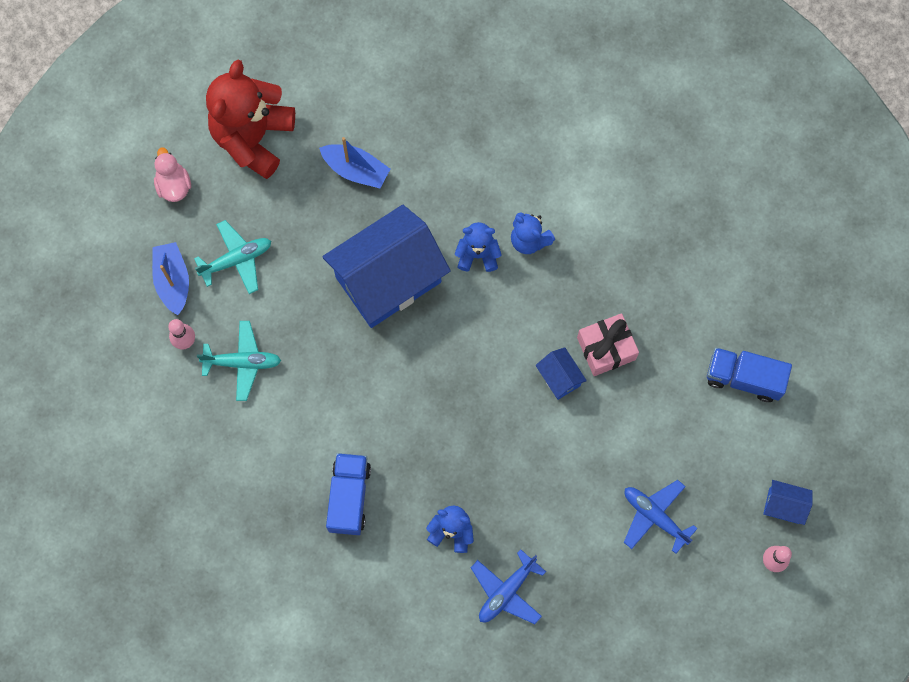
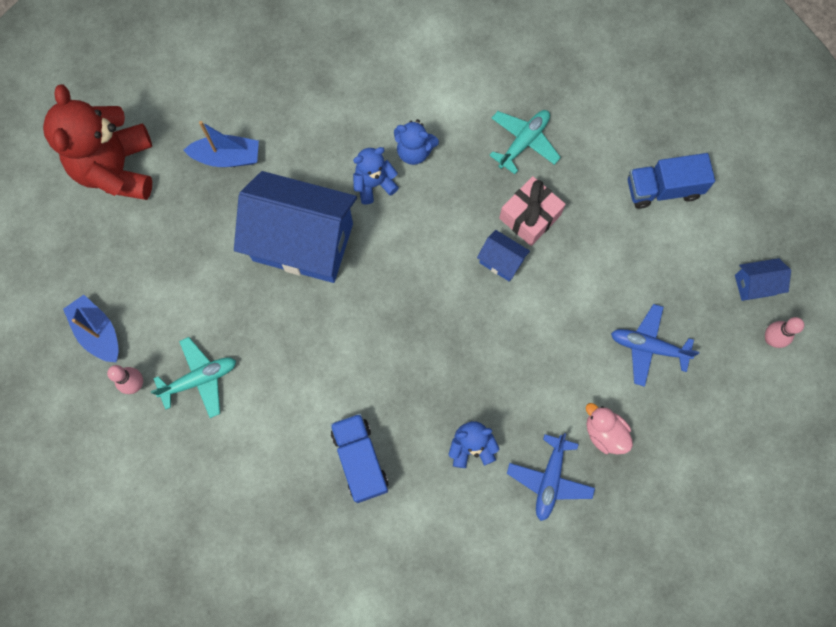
camera: 25 degrees left, 0 degrees up
(174, 185) = (60, 244): pink duck -> pink duck (604, 433)
(236, 260) = (151, 286): turquoise plane -> turquoise plane (523, 142)
(388, 279) = (303, 242): blue house -> blue house turned 75 degrees clockwise

